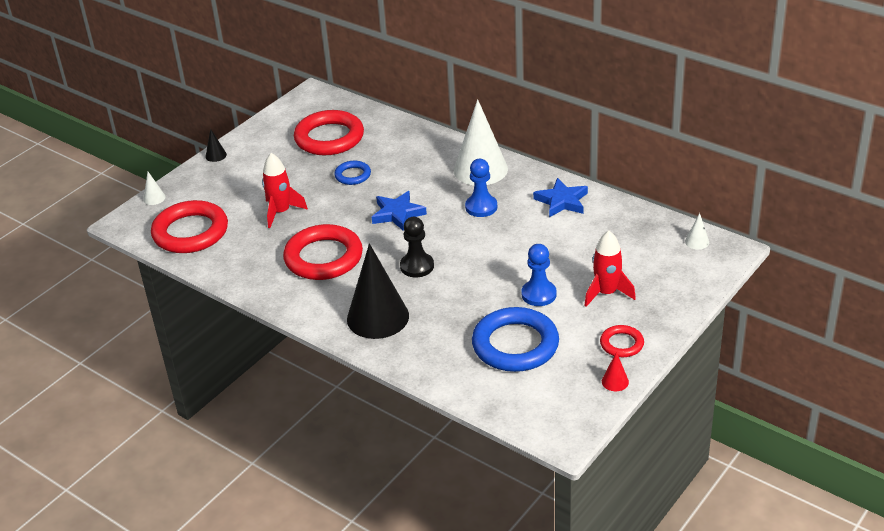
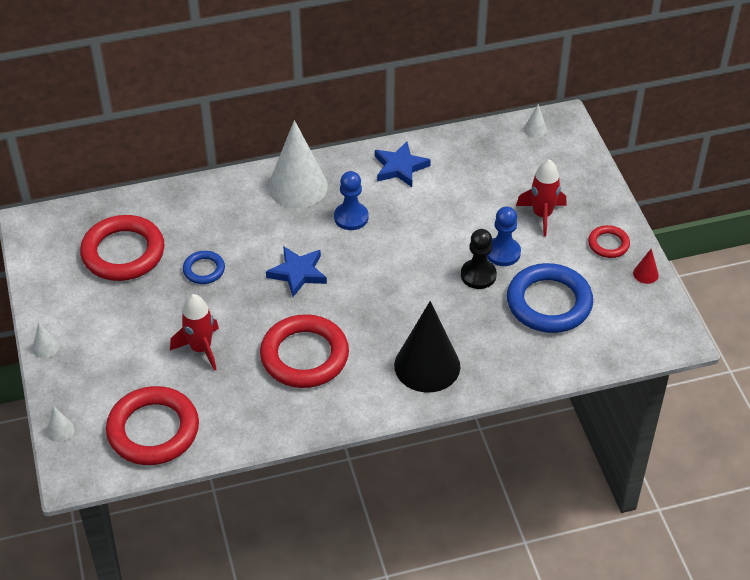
camera: 55 degrees left, 10 degrees up
(216, 155) = (45, 347): black cone -> white cone
(417, 266) = (386, 303): black pawn -> black pawn (478, 275)

